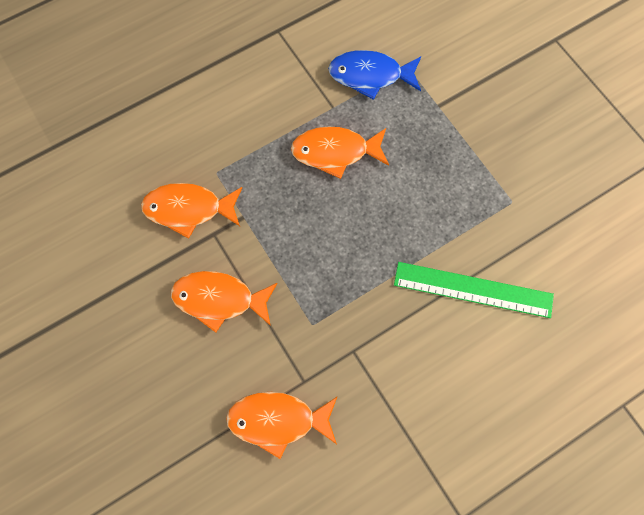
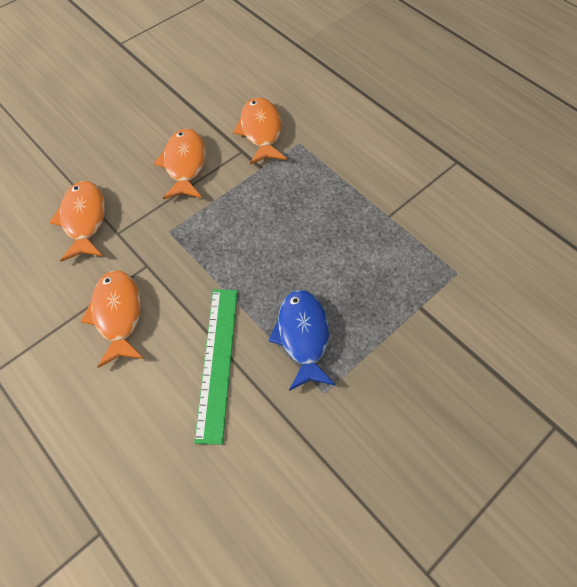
camera: 80 degrees right, 10 degrees down
(335, 152) = (341, 224): orange fish -> orange fish (118, 315)
(370, 75) = (435, 242): blue fish -> blue fish (303, 336)

